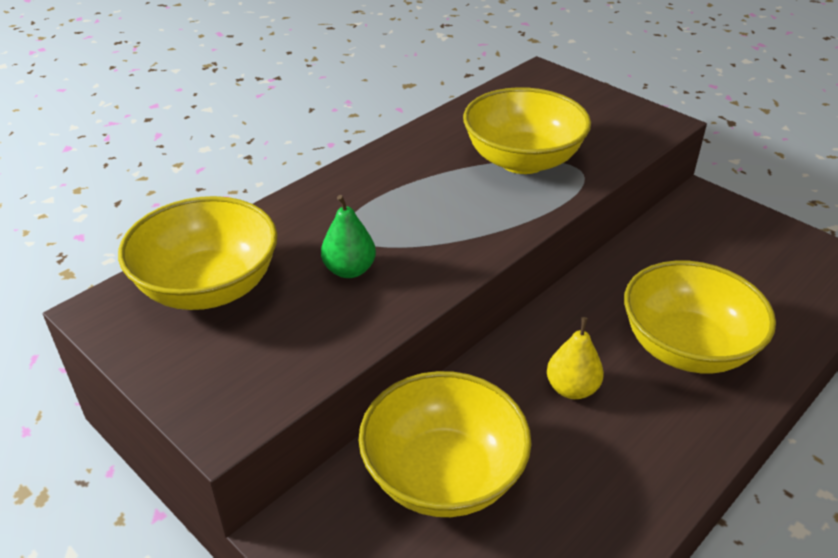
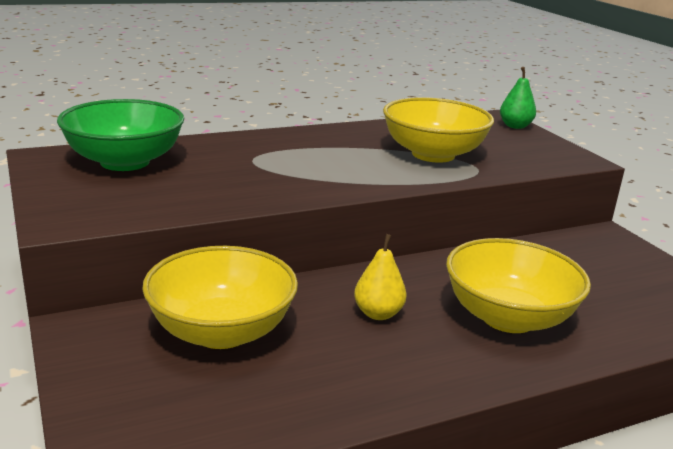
camera: 20 degrees right, 15 degrees down
(208, 287) = (125, 162): yellow bowl -> green bowl
(349, 270) = (233, 176): green pear -> green pear (515, 126)

